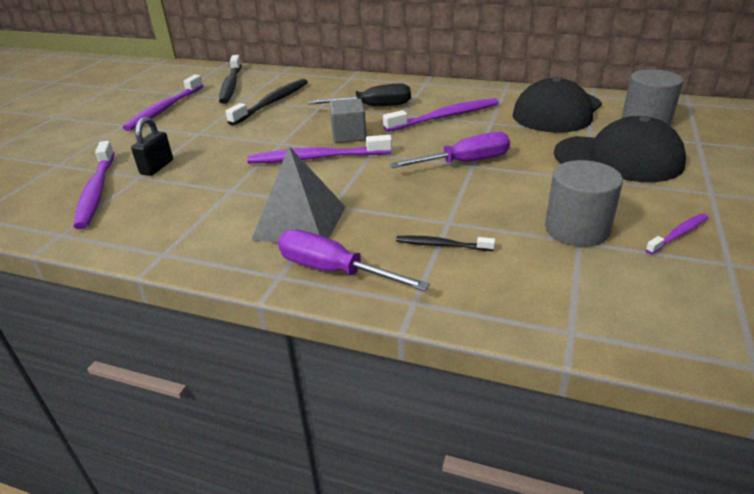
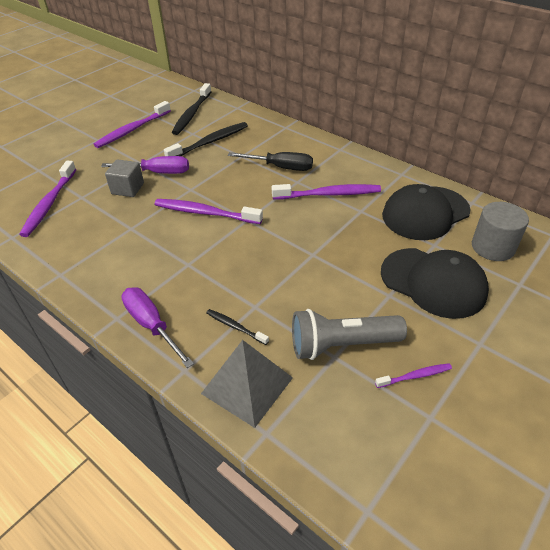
camera: 20 degrees right, 10 degrees up
(157, 167) = (96, 191): black padlock -> none
(300, 222) = (157, 274): grey pyramid -> grey pyramid (247, 385)
(349, 135) = (242, 195): grey cube -> grey cube (127, 188)
(464, 162) = (308, 250): purple screwdriver -> purple screwdriver (158, 172)
(577, 229) = (341, 344): grey cylinder -> grey flashlight

